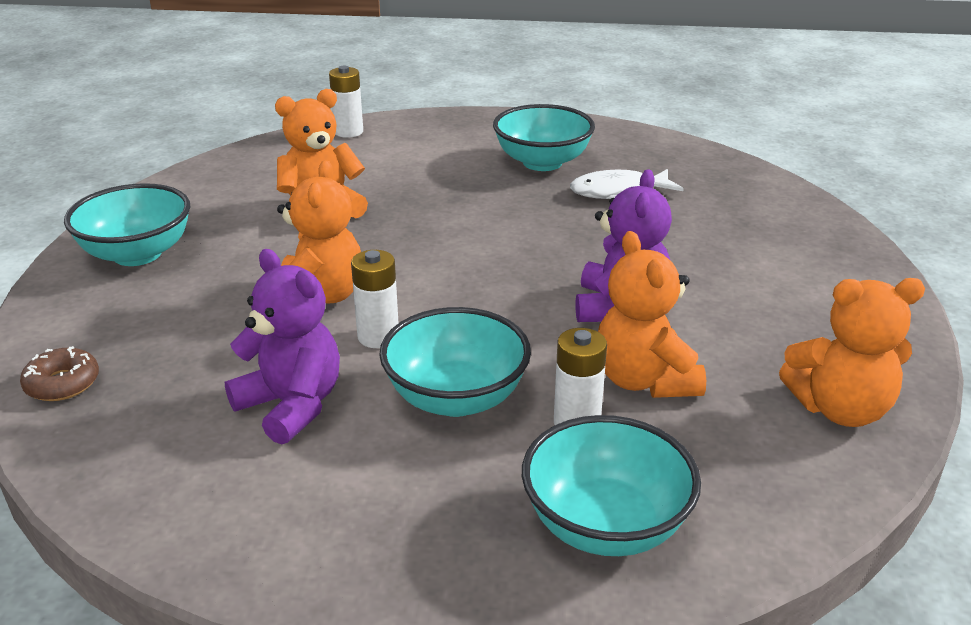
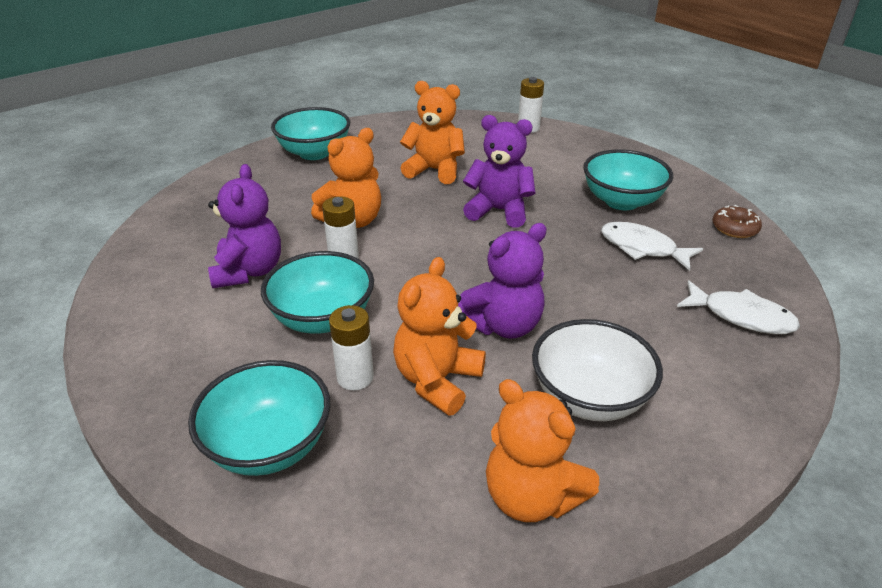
camera: 45 degrees right, 5 degrees up
(62, 383) = (190, 203): brown donut -> brown donut (734, 228)
(452, 218) = (499, 211): none -> purple teddy bear
(759, 208) = (741, 316): none -> white fish
(763, 320) = (589, 397): none -> white bowl

